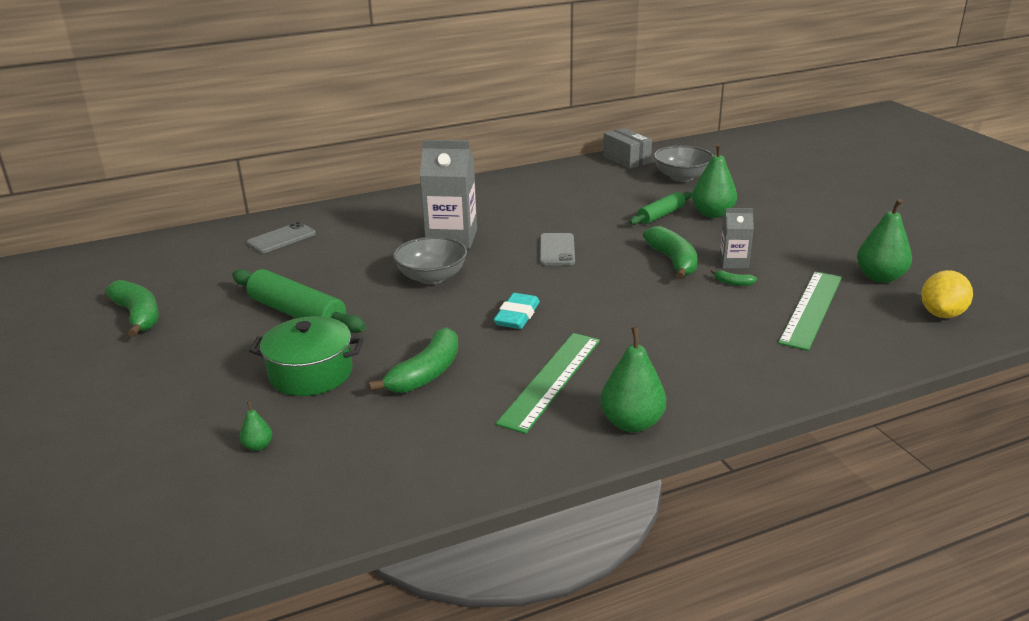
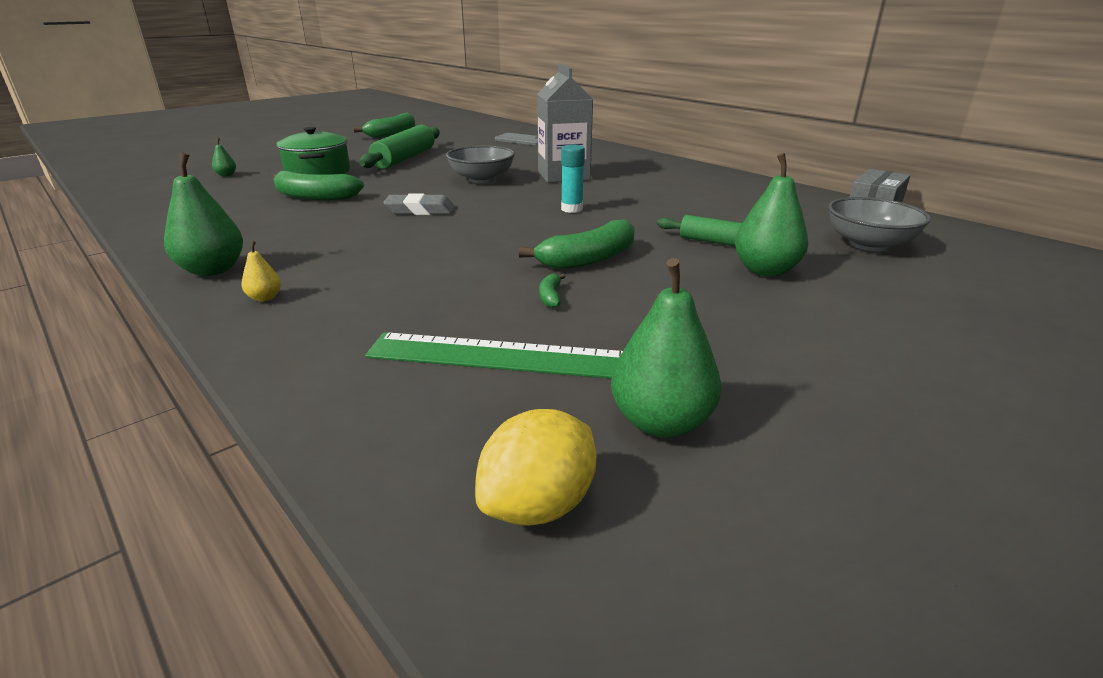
camera: 70 degrees right, 0 degrees up
(517, 316) = (420, 210): turquoise eraser -> grey eraser
(551, 380) = (300, 233): green ruler -> none
(557, 250) = (571, 209): grey phone -> turquoise glue stick
(704, 392) = (265, 298): none -> yellow pear
(733, 262) = (615, 293): grey carton -> none
(942, 314) = (538, 504): yellow lemon -> yellow lemon turned 60 degrees counterclockwise

